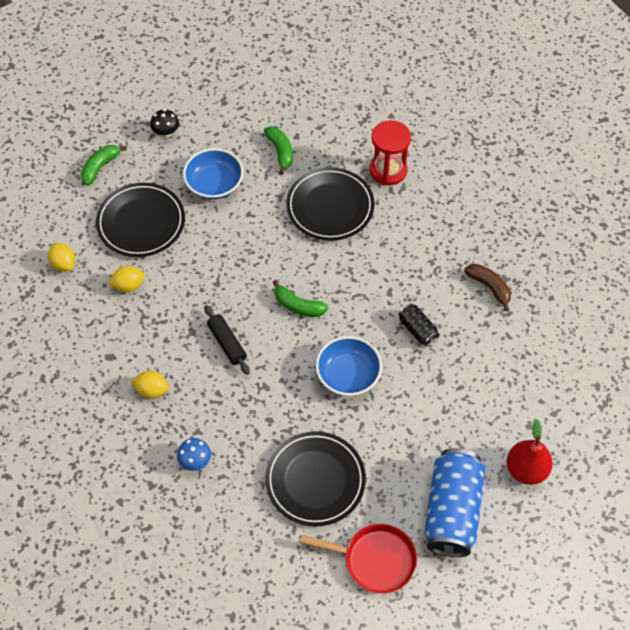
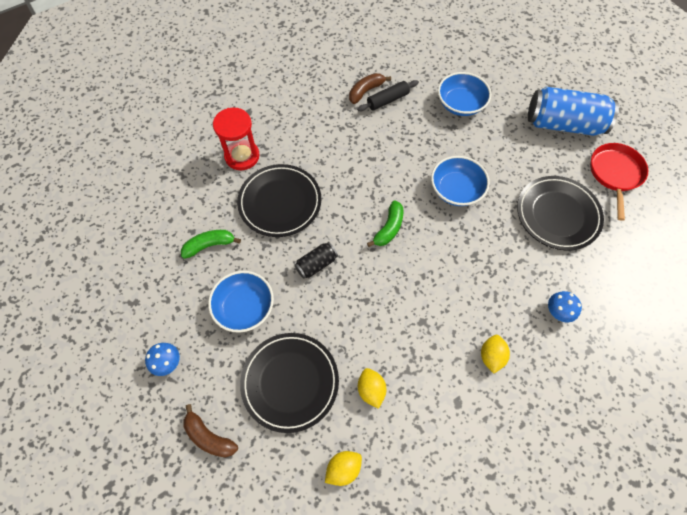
camera: 90 degrees left, 5 degrees up
(100, 167) = (209, 436): green banana -> brown banana
(166, 132) = (167, 362): black mushroom -> blue mushroom
(227, 343) = (433, 288): black rolling pin -> black rolling pin (387, 100)
(417, 330) = (408, 140): black can -> black can (316, 264)
(476, 391) = (460, 104): none -> blue bowl
(526, 469) = (521, 79): red pear -> none

